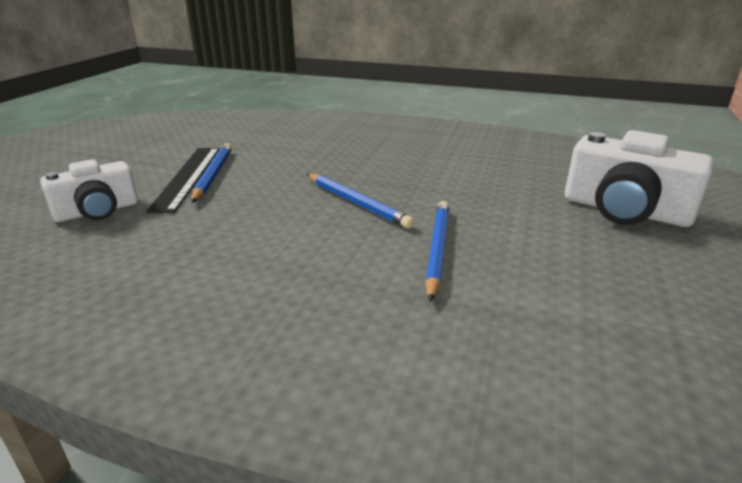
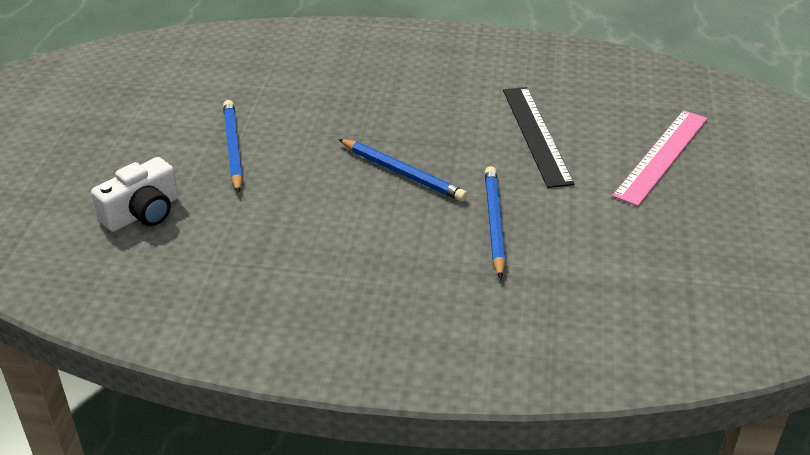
camera: 10 degrees left, 10 degrees up
(188, 177) = (206, 154): black ruler -> black ruler (536, 135)
(625, 211) = (661, 156): white camera -> pink ruler

